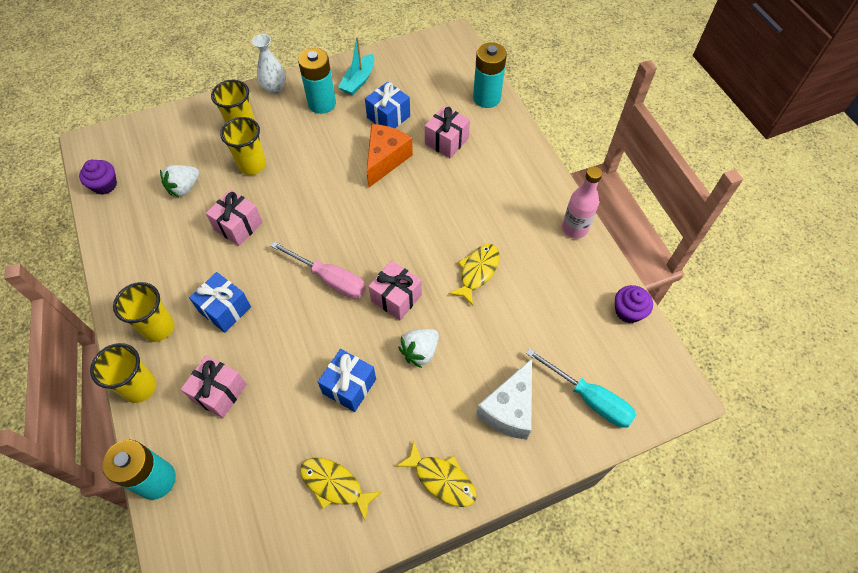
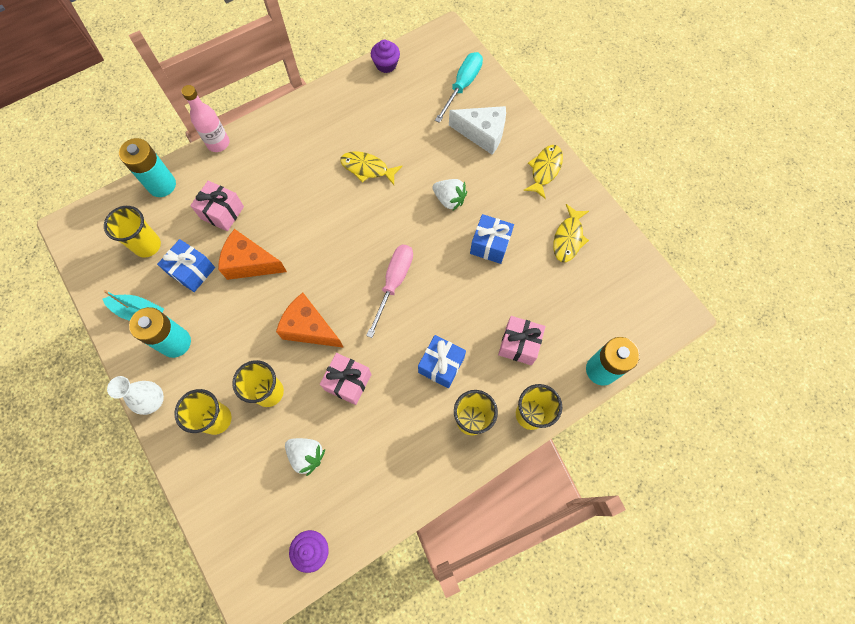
camera: 100 degrees left, 10 degrees up
(303, 201) = (309, 328): none -> orange cheese
(396, 298) = (403, 225): pink gift -> none
(423, 87) = (147, 245): none -> yellow cup
(574, 228) = (313, 103): pink bottle -> pink bottle (218, 143)

